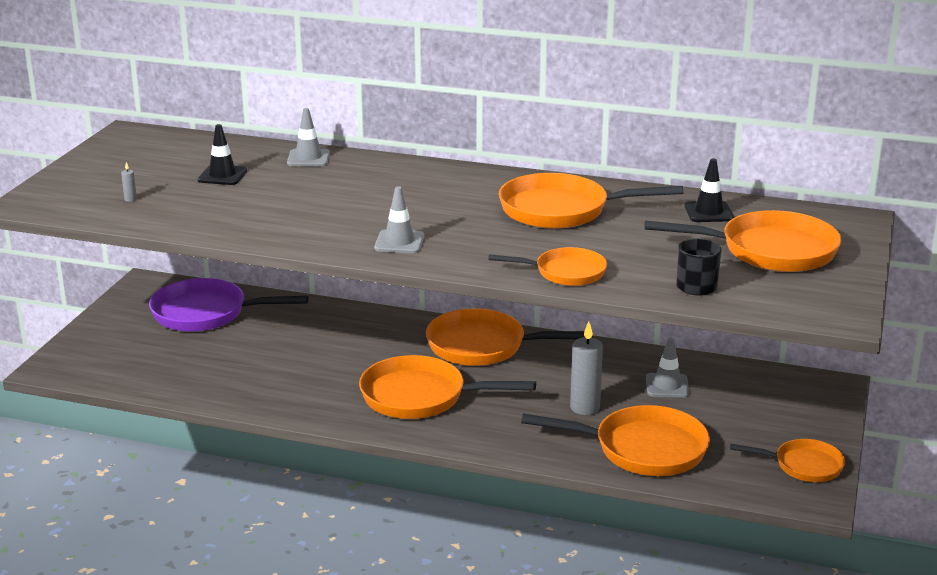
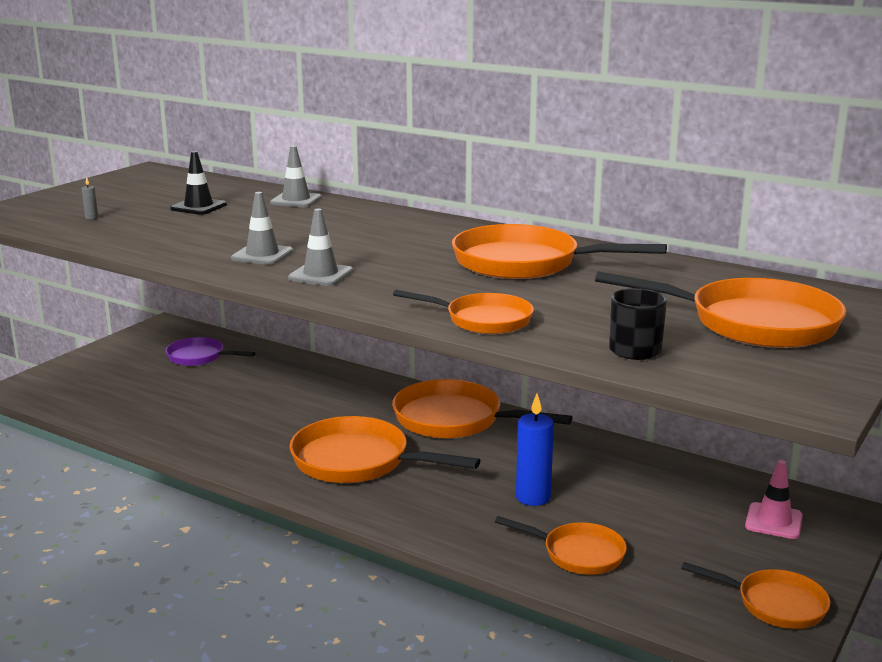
camera: 15 degrees right, 5 degrees down
(206, 313) = (199, 357): purple pan -> purple pan, size x0.59
(585, 408) = (533, 497): grey candle -> blue candle
(642, 449) = (578, 554): orange pan -> orange pan, size x0.59
(667, 386) = (641, 487): grey traffic cone -> grey traffic cone (262, 255)
(709, 212) = (697, 280): black traffic cone -> none
(780, 400) = (773, 521): none -> pink traffic cone

